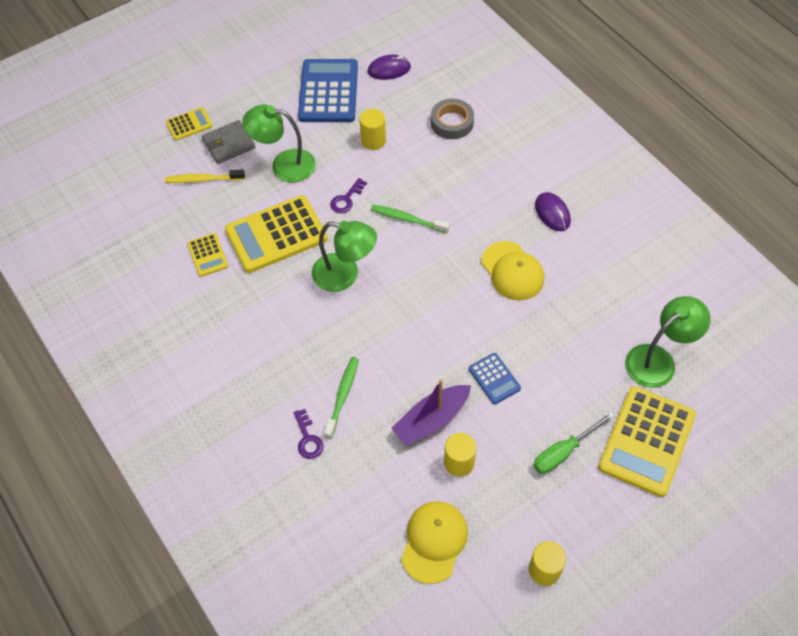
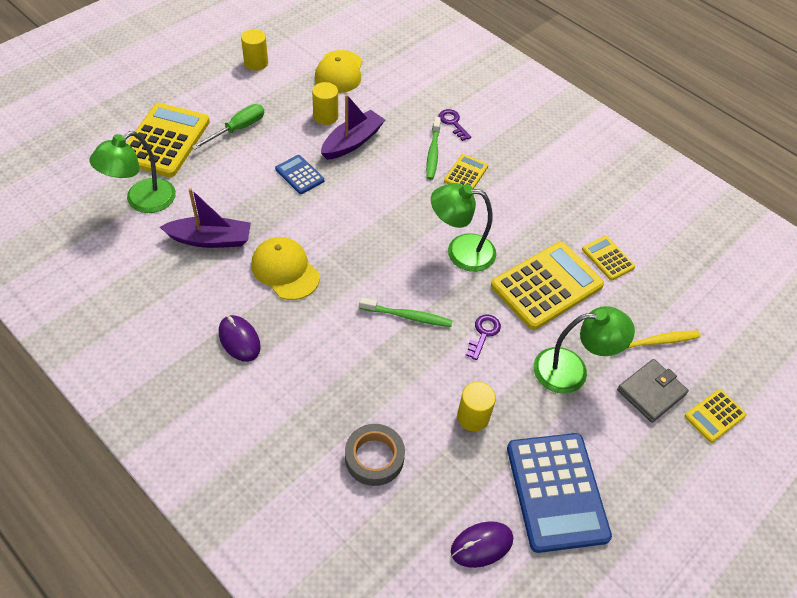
camera: 165 degrees right, 5 degrees down
(313, 364) = (466, 174): none -> yellow calculator
(584, 309) = (210, 239): none -> purple boat

